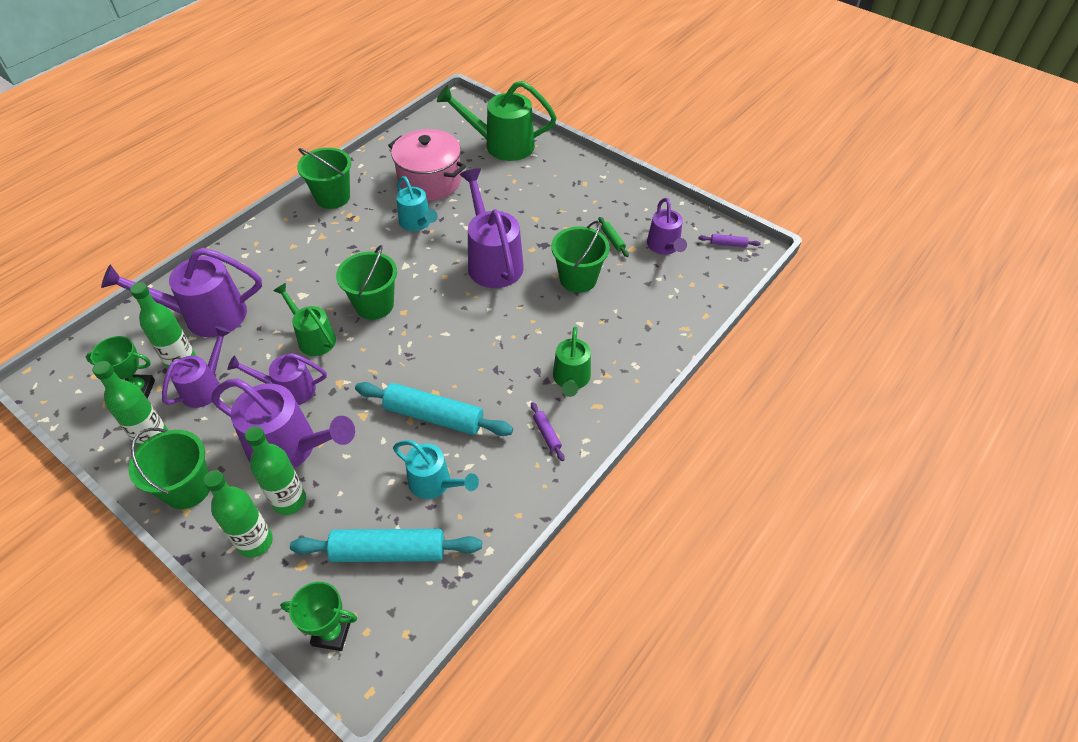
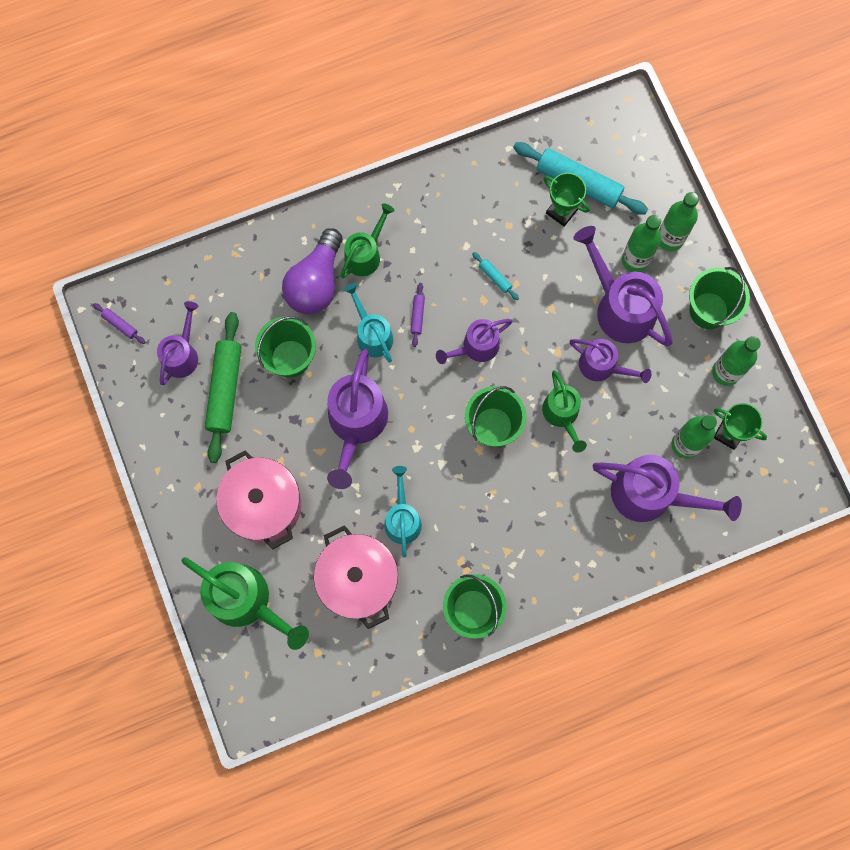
camera: 150 degrees left, 25 degrees up
(206, 386) = (671, 407): purple watering can -> purple watering can (475, 347)
(331, 633) = (638, 147): green trophy -> green trophy (561, 211)
(434, 416) = (495, 277): turquoise rolling pin -> turquoise rolling pin, size x0.44
(435, 483) = (522, 218): turquoise watering can -> turquoise watering can (371, 334)
(529, 192) = (263, 505): none -> pink pot
(547, 434) = (415, 215): purple rolling pin -> purple rolling pin (417, 316)
(598, 338) = (316, 283): none -> purple light bulb
(612, 240) = (225, 389): green rolling pin -> green rolling pin, size x2.28

